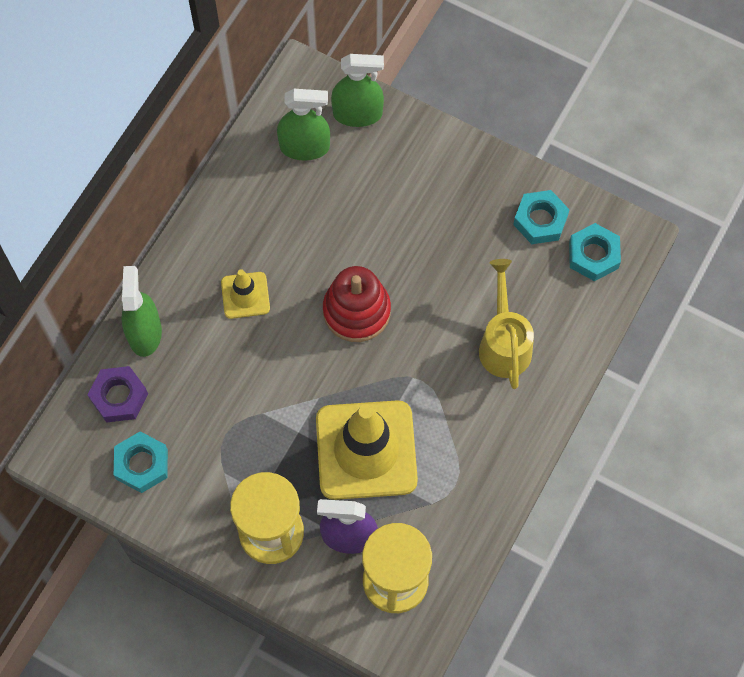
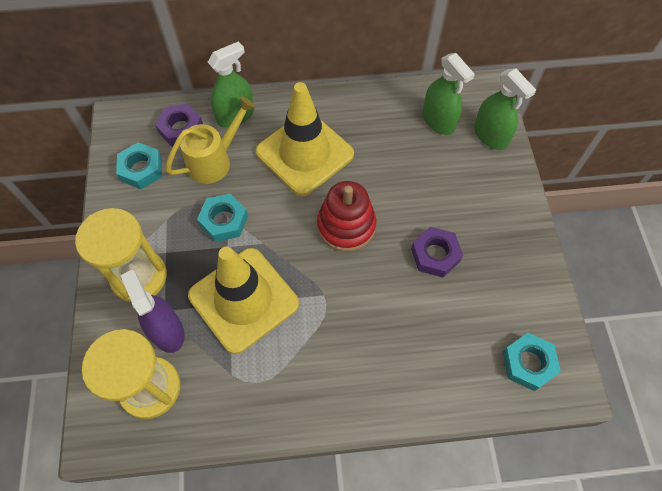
camera: 55 degrees right, 5 degrees down
(245, 295) = (304, 153): yellow traffic cone -> yellow traffic cone, size x2.05
(444, 255) = (435, 255): none -> purple nut
(504, 344) = (400, 343): yellow watering can -> yellow watering can (214, 161)
(540, 220) = (521, 304): turquoise nut -> turquoise nut (224, 221)

